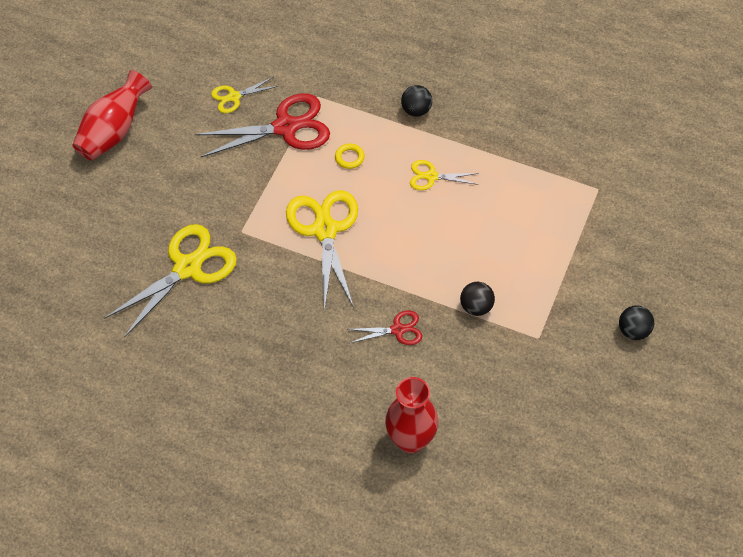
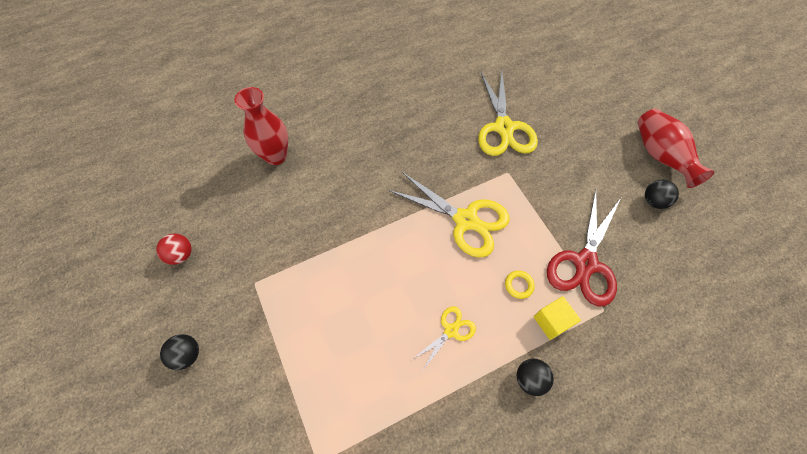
camera: 130 degrees right, 5 degrees up
(234, 97) = (645, 249): yellow scissors -> none
(359, 121) = (551, 321): none -> yellow cube
(397, 330) = (349, 204): red scissors -> none
(476, 307) = (316, 264): black ball -> black ball (653, 201)
(578, 419) = (181, 254): none -> red ball

